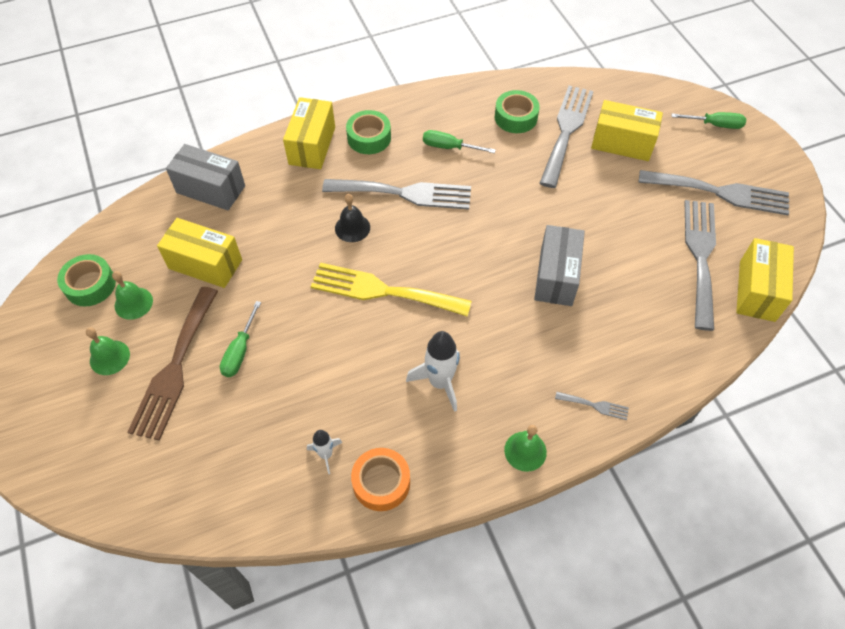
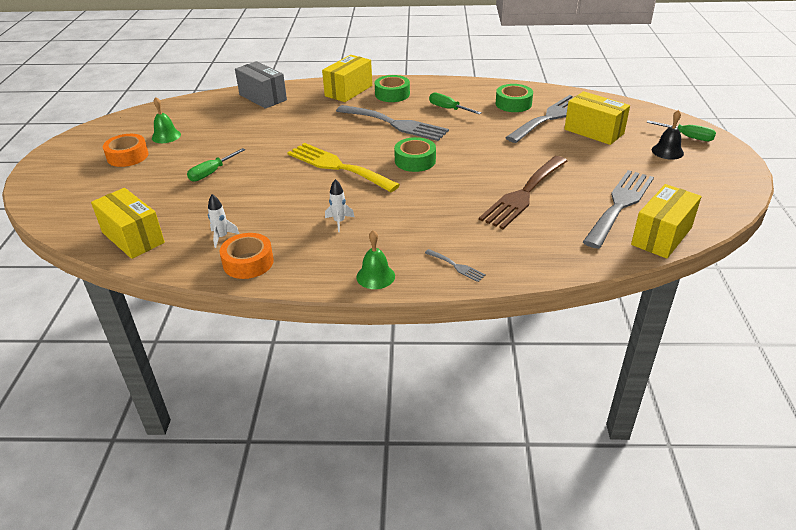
camera: 25 degrees right, 20 degrees down
(90, 285) = (148, 123): green tape -> green tape (415, 161)
(109, 357) = (128, 156): green bell -> orange tape
(175, 368) = (163, 170): brown fork -> brown fork (523, 194)
(205, 264) = (227, 129): yellow box -> yellow box (133, 237)
(352, 228) = (343, 132): black bell -> black bell (667, 151)
(440, 382) = (339, 222): white rocket -> white rocket, size x0.57
(556, 276) = (481, 188): grey box -> none
(720, 192) = (665, 173): grey fork -> none

